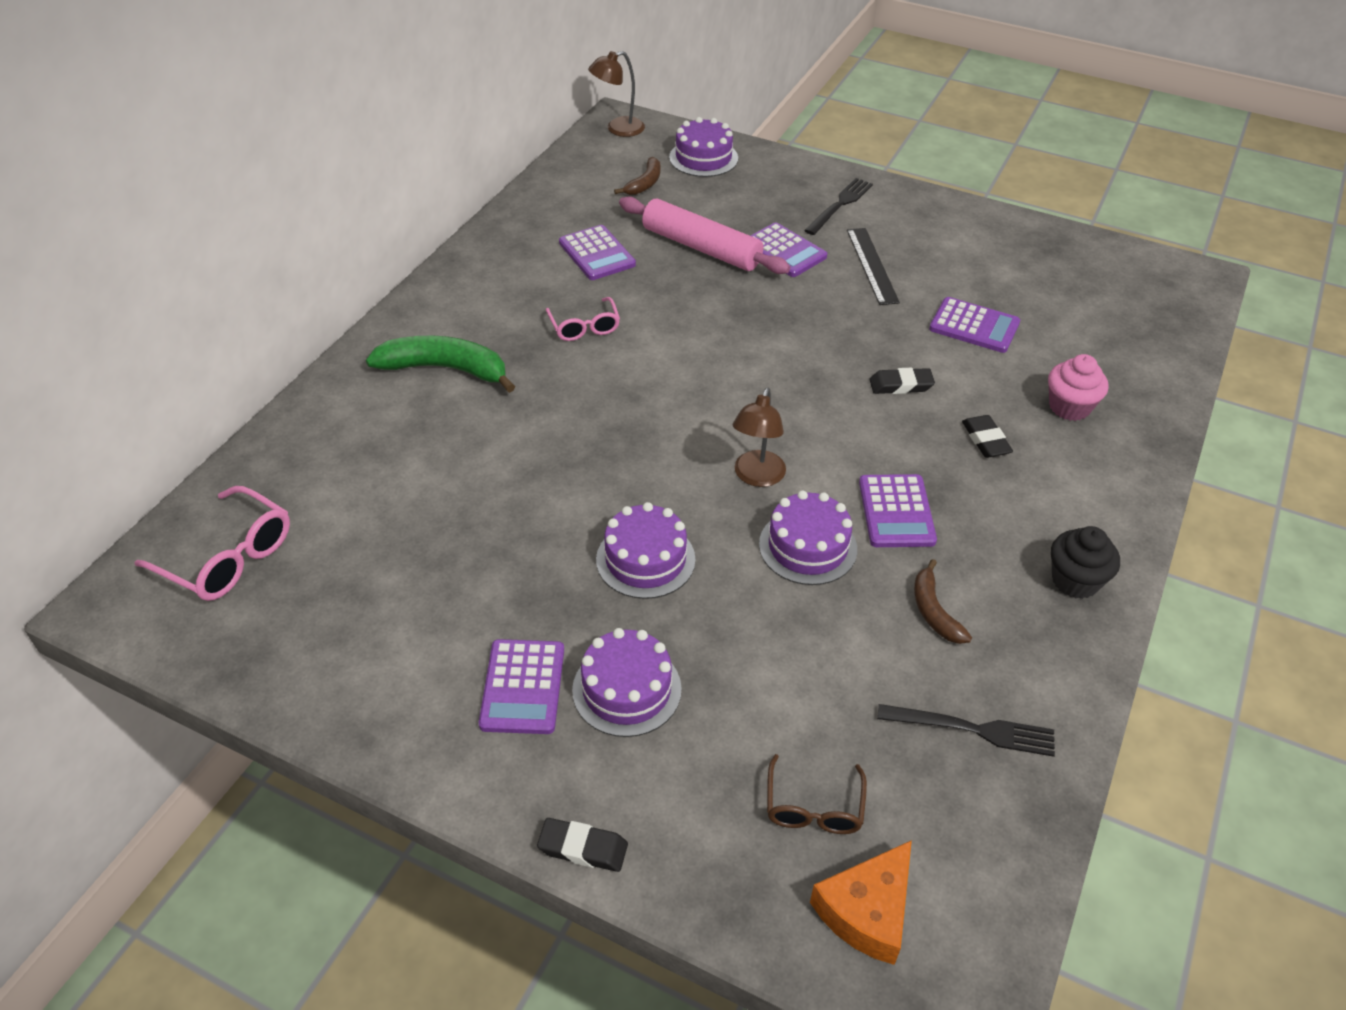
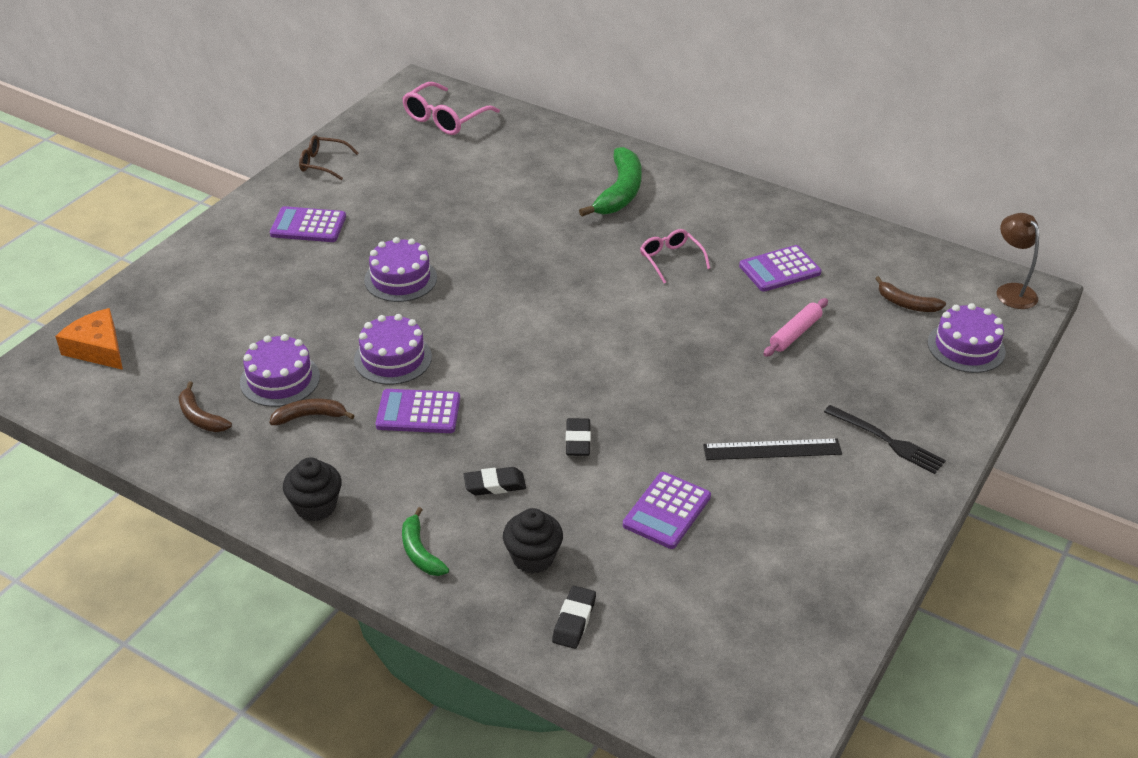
camera: 95 degrees right, 5 degrees down
(583, 848) = (188, 245): black eraser -> black eraser (574, 620)
(584, 327) = (670, 259): pink glasses -> pink glasses turned 75 degrees clockwise
(627, 689) = (291, 266): purple cake -> purple cake (280, 379)
(701, 247) = (795, 333): pink rolling pin -> pink rolling pin, size x0.56
(757, 477) = (473, 339): brown lamp -> none
(784, 251) = (793, 388): purple calculator -> none
(813, 807) = (174, 335): brown glasses -> brown glasses (322, 163)
(972, 730) = (200, 417): black fork -> brown banana
(1069, 407) = (533, 557): pink cupcake -> black cupcake
(1099, 486) = (420, 552): none -> green banana

